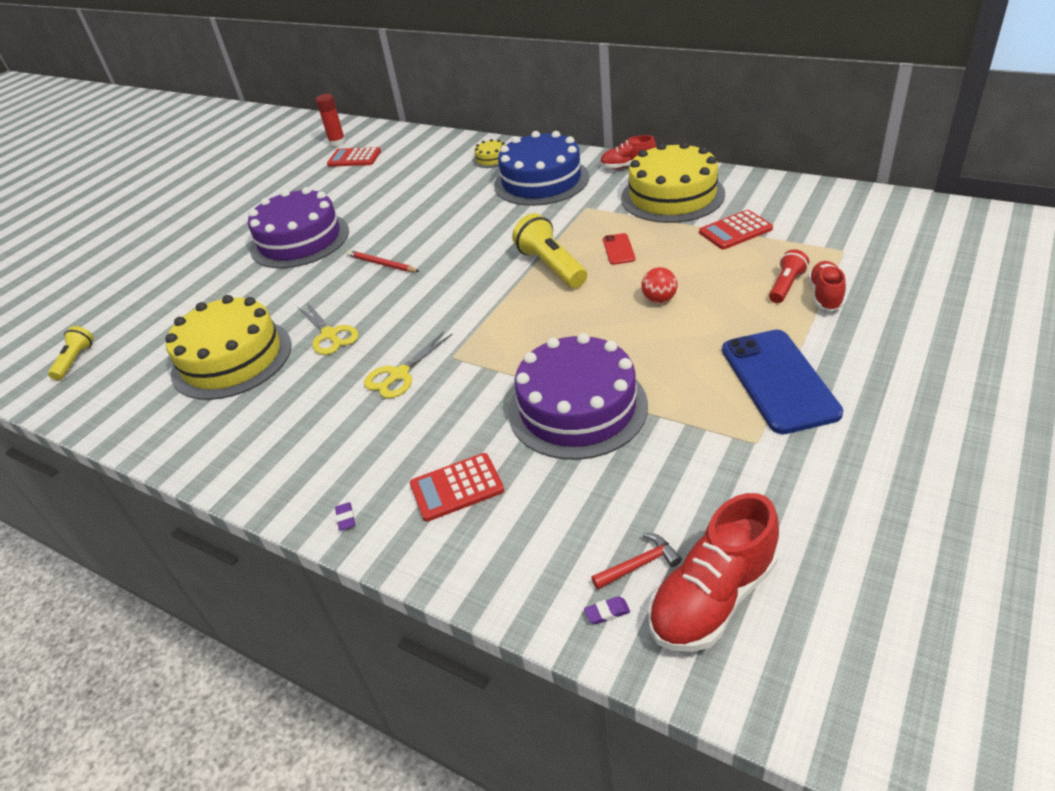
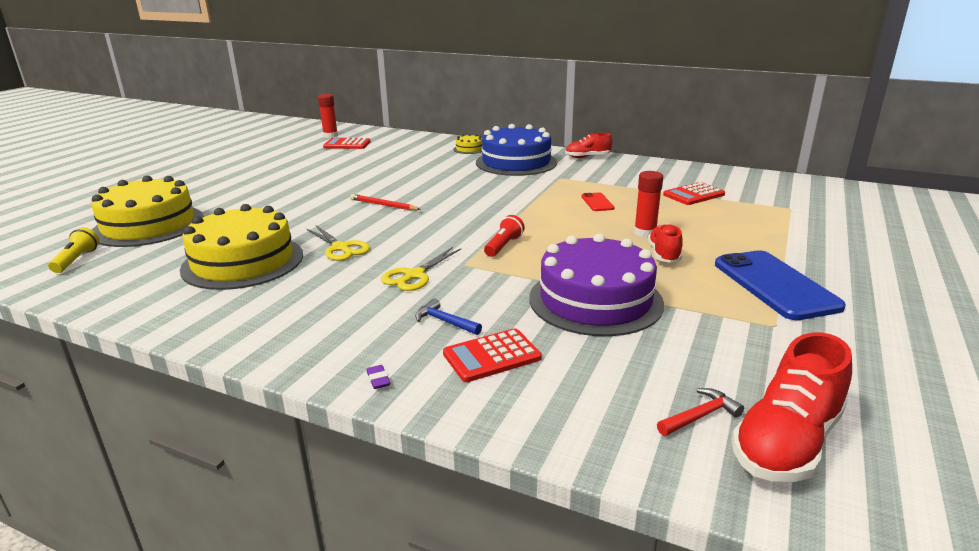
camera: 10 degrees left, 15 degrees down
(300, 240) = (303, 189): purple cake -> none
(419, 441) = (445, 321): none -> blue hammer
(551, 266) = (541, 210): yellow flashlight -> none
(607, 612) = (681, 456): purple eraser -> none
(659, 299) = (645, 232): red ball -> red glue stick
(672, 196) = (632, 174): yellow cake -> yellow cake (149, 225)
(786, 286) = (752, 227): red flashlight -> red flashlight (503, 246)
(825, 295) = (788, 234): red shoe -> red shoe (664, 254)

